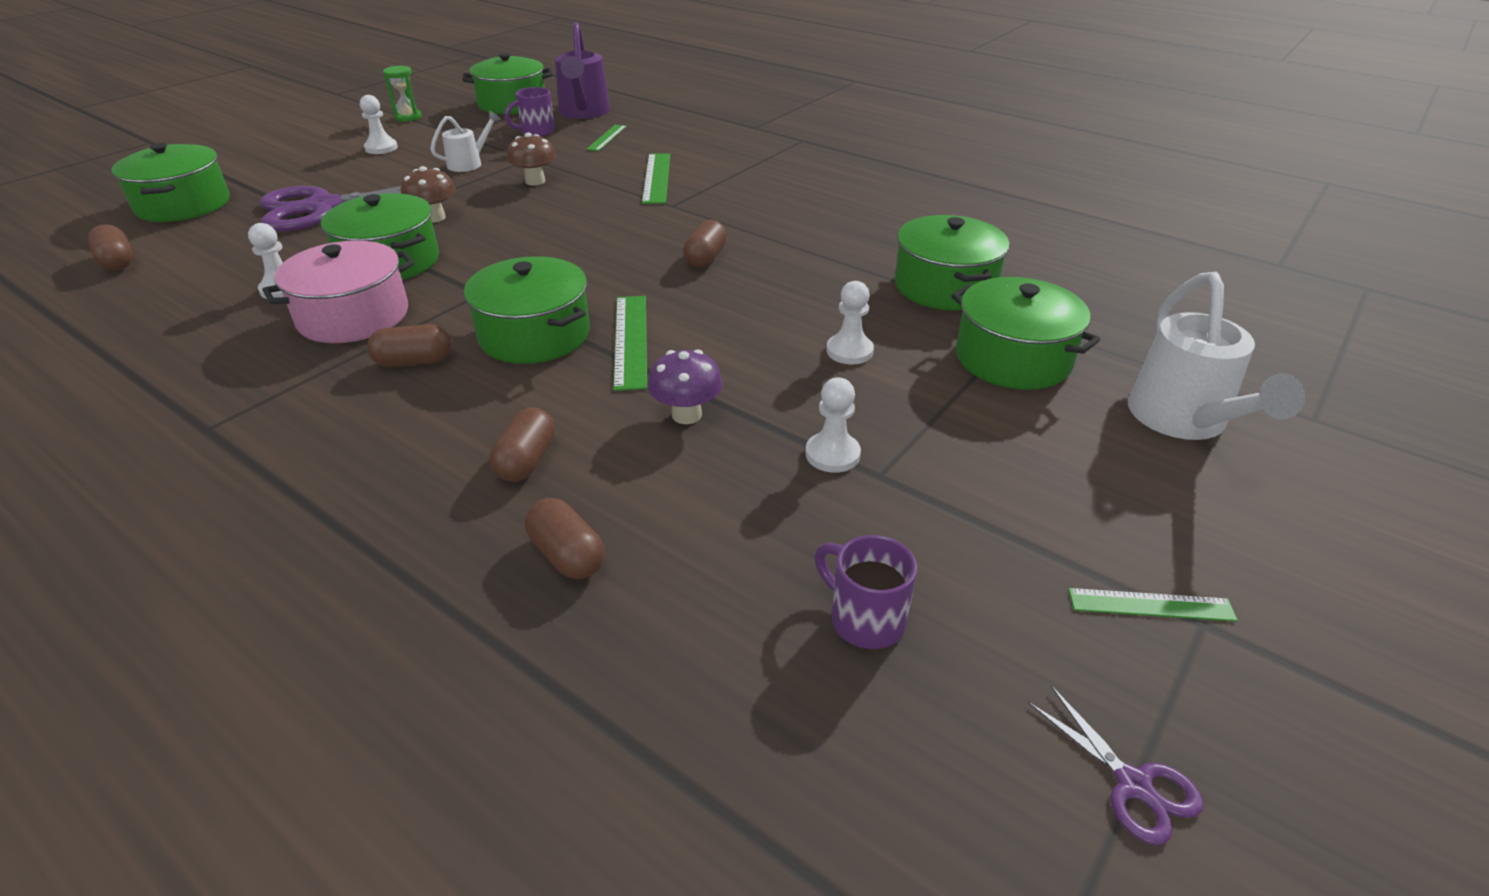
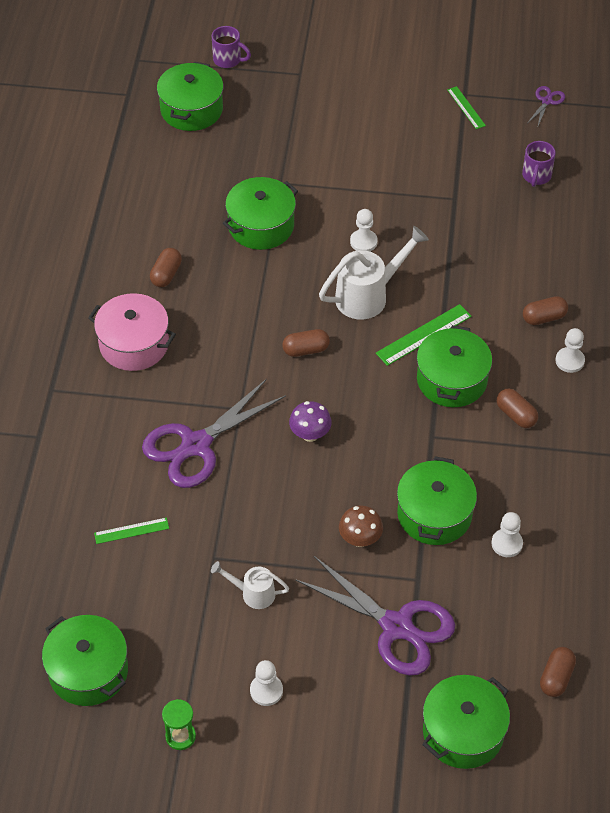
camera: 120 degrees left, 15 degrees up
(353, 316) = (502, 479): pink pot -> pink pot (134, 344)
(535, 181) = (256, 521): brown mushroom -> none
(536, 132) = (151, 595): purple mug -> purple mug (228, 60)
(567, 555) = (580, 271): brown capsule -> brown capsule (166, 274)
(583, 113) = (78, 590): purple watering can -> none
(657, 178) = (196, 445): green ruler -> purple scissors
(686, 415) = (466, 279): purple mushroom -> purple mushroom (310, 434)
(832, 454) = (453, 217): white pawn -> white pawn (569, 361)
(1013, 358) = (322, 179): green pot -> green pot (191, 109)
(1183, 421) = (334, 113): white watering can -> white watering can (368, 295)

